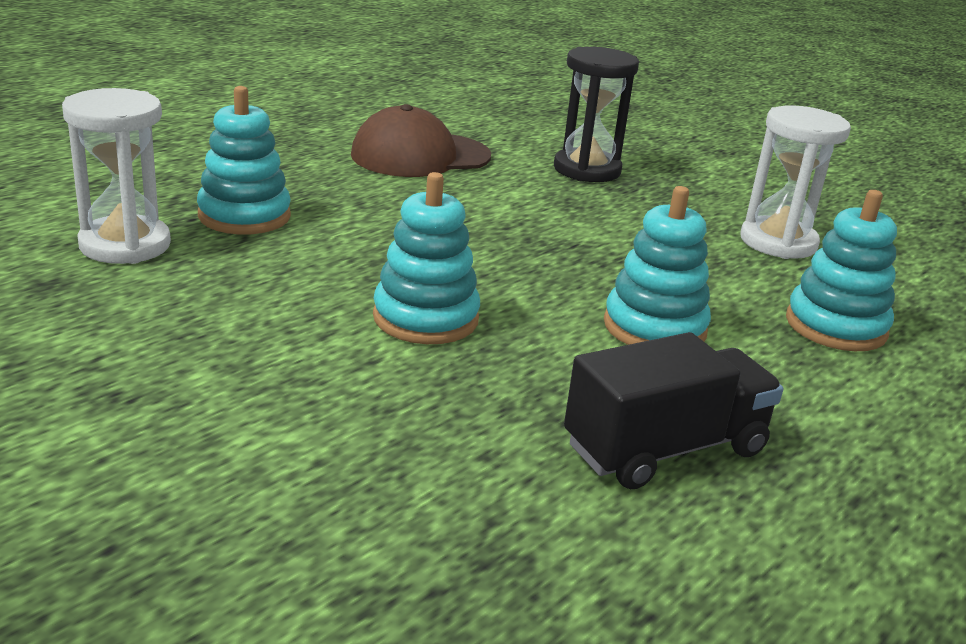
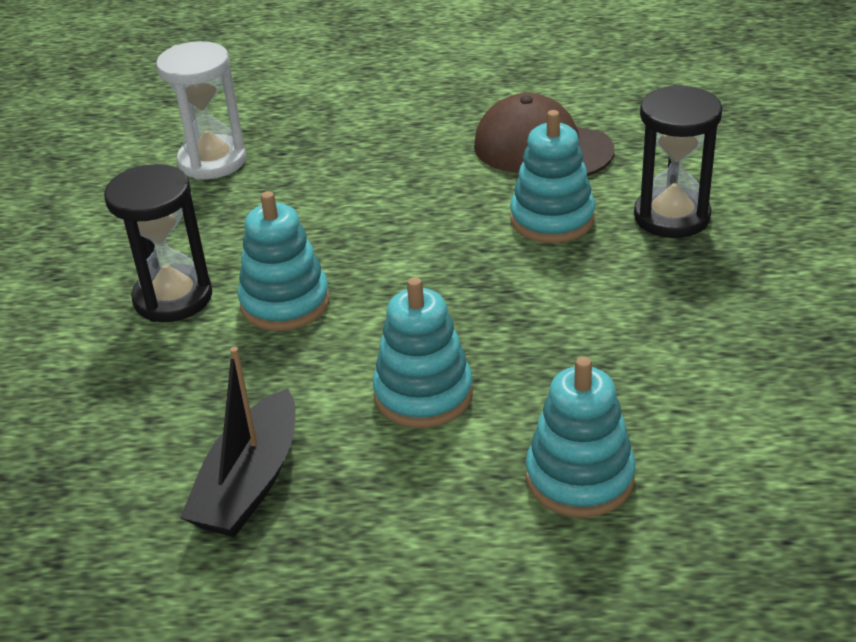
camera: 55 degrees right, 10 degrees up
(244, 216) = (316, 163): turquoise stacking toy -> turquoise stacking toy (552, 219)
(309, 358) = (173, 298): none -> black hourglass
(665, 449) = (250, 483): black truck -> black boat
(778, 242) = (708, 375): white hourglass -> none

